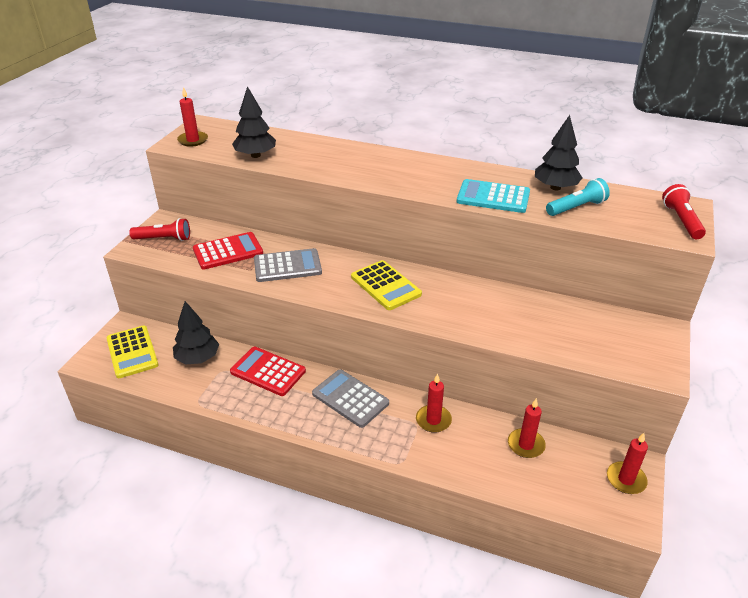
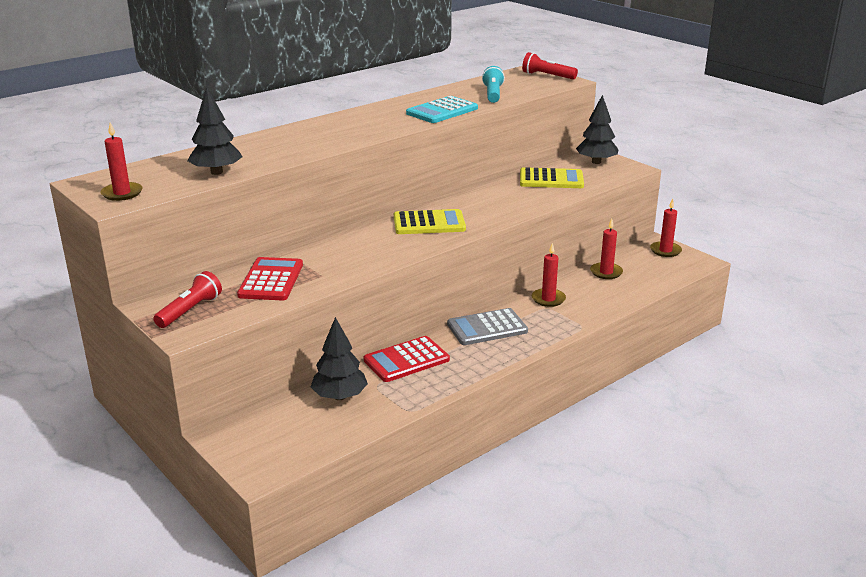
camera: 60 degrees left, 10 degrees down
(132, 352) = (278, 438): yellow calculator -> yellow calculator (551, 179)
(287, 266) = (341, 257): grey calculator -> none
(555, 187) = (456, 92): black tree -> black tree (596, 162)

